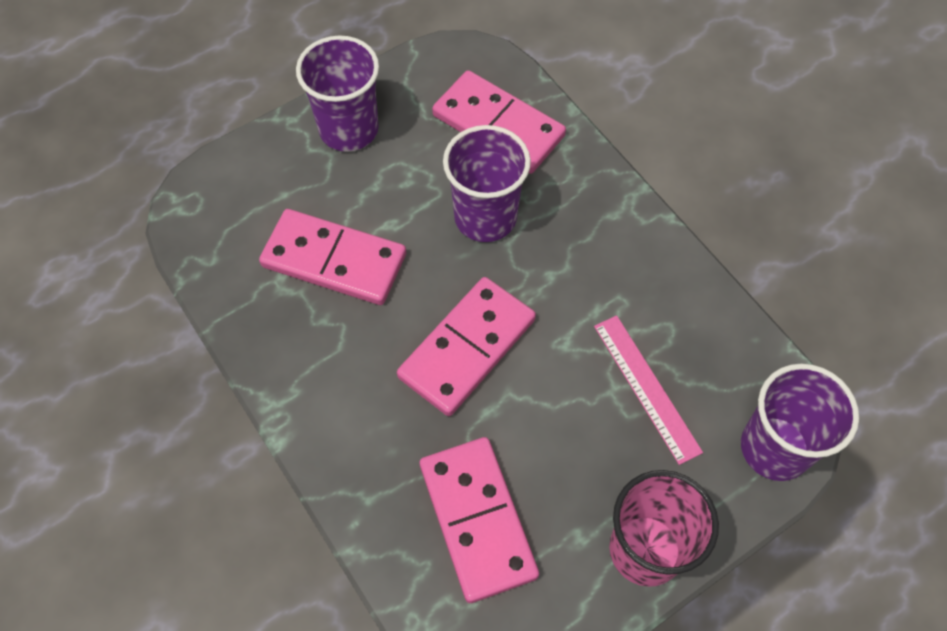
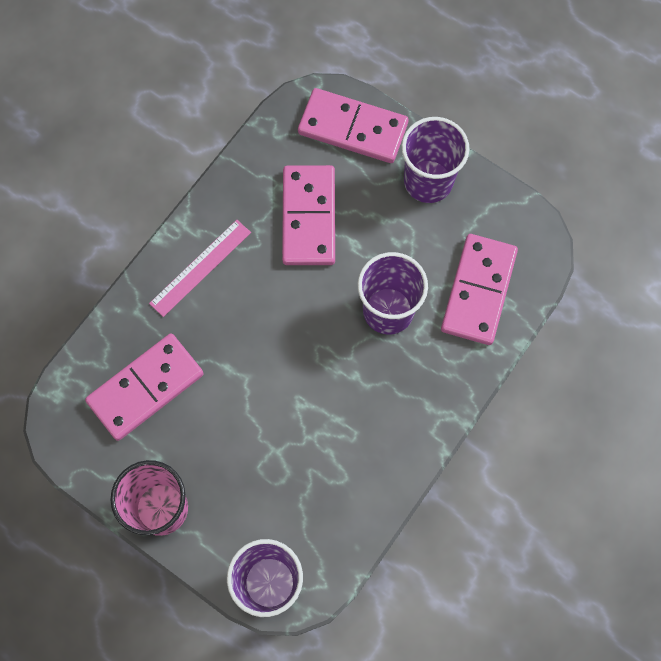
camera: 70 degrees right, 10 degrees up
(467, 348) = (271, 336): pink domino -> pink domino (353, 128)
(646, 388) = (285, 474): pink ruler -> pink ruler (200, 267)

